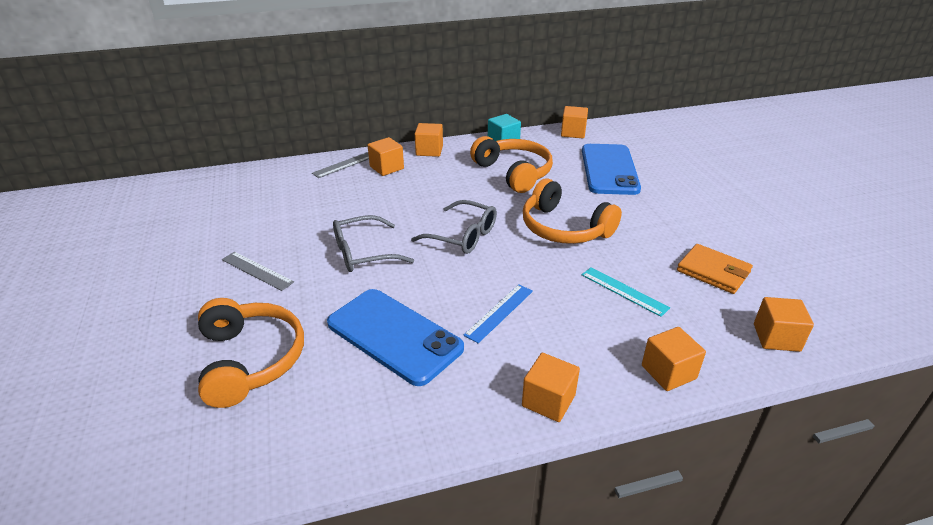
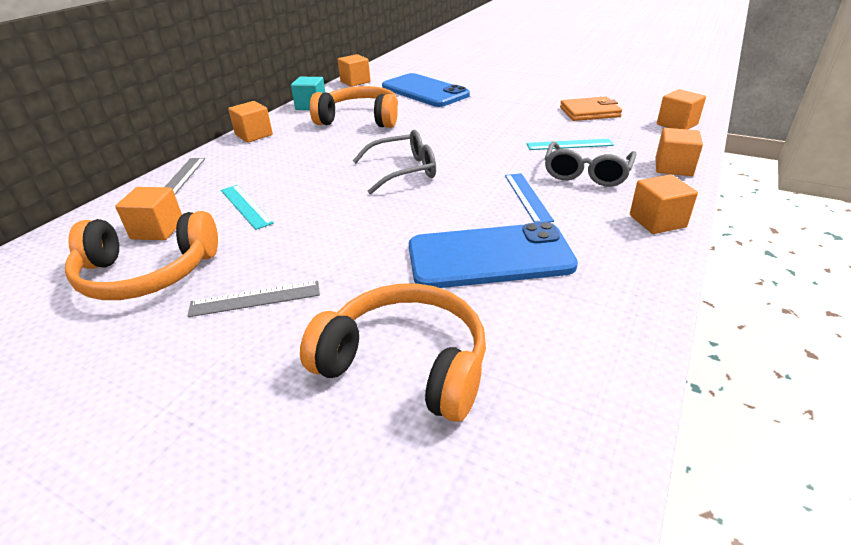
camera: 45 degrees left, 0 degrees up
(342, 206) = (246, 206): none -> turquoise ruler
(363, 253) = (342, 224): grey glasses -> grey glasses (586, 173)
(386, 168) = (234, 162): orange cube -> orange cube (157, 230)
(564, 228) = (464, 132): orange headphones -> orange headphones (147, 273)

